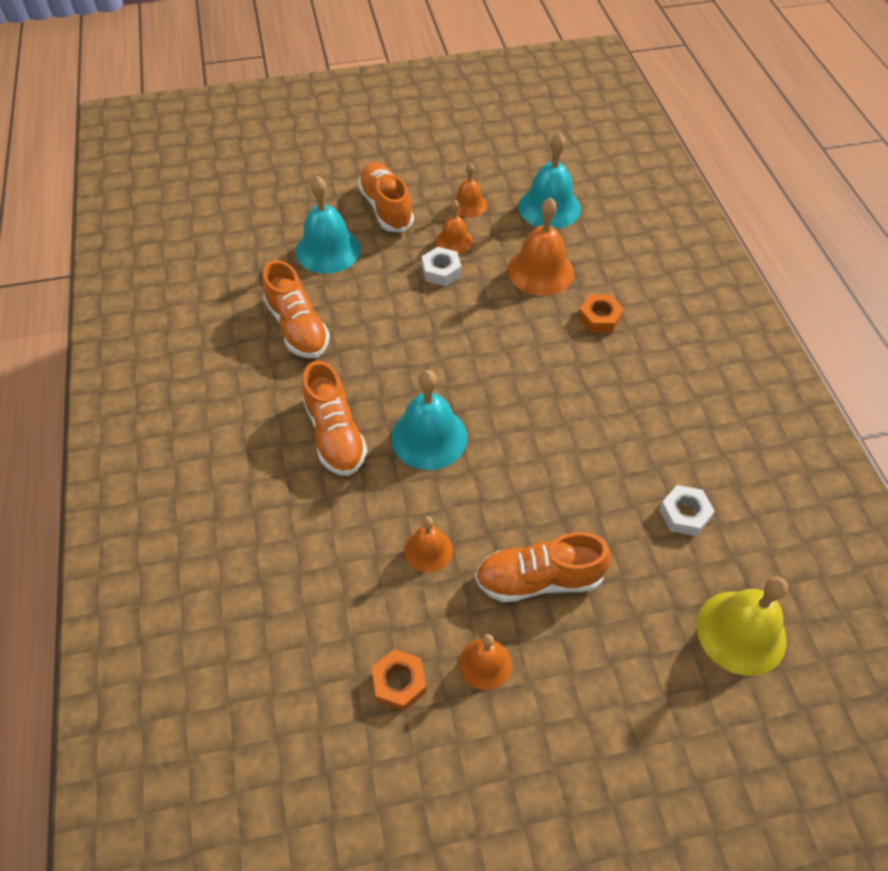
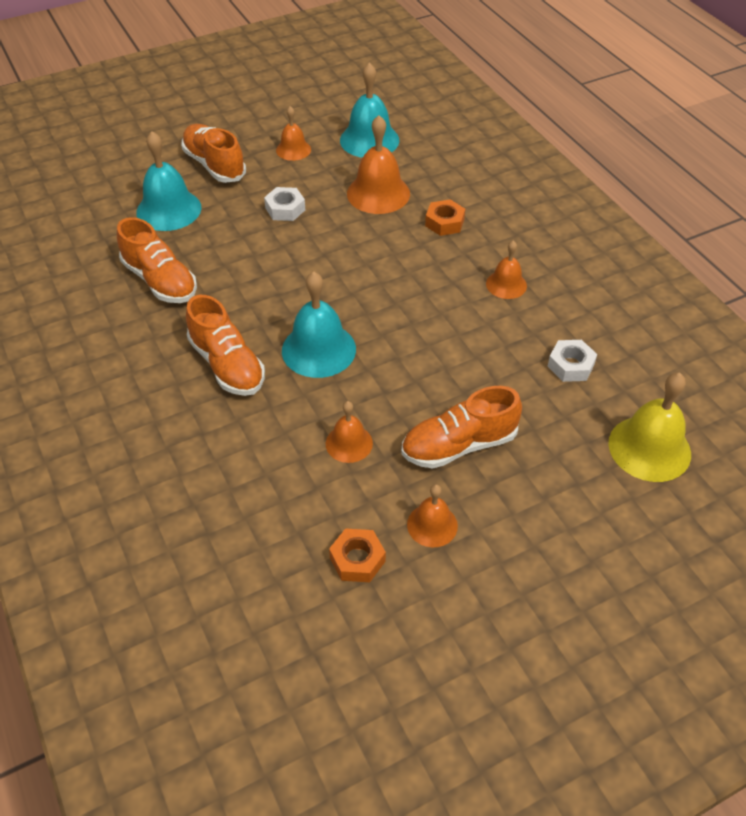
camera: 15 degrees left, 5 degrees down
(454, 241) = (289, 182): orange bell -> orange bell (506, 284)

